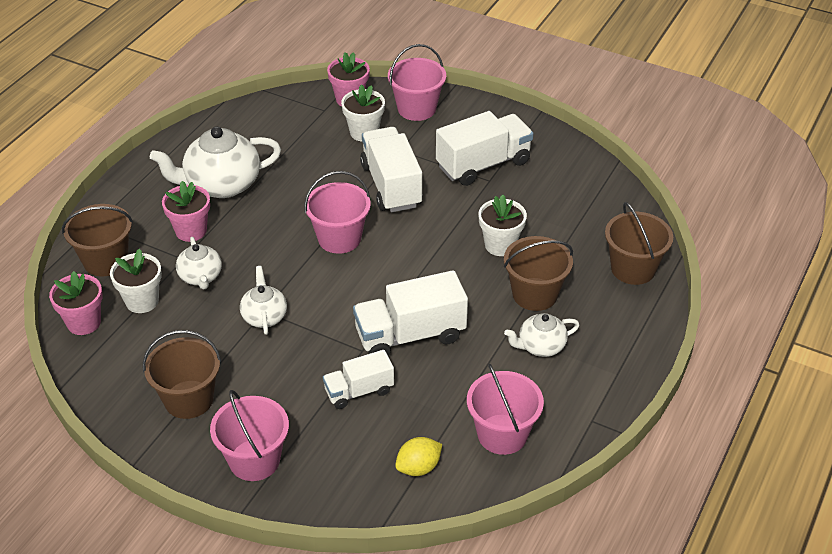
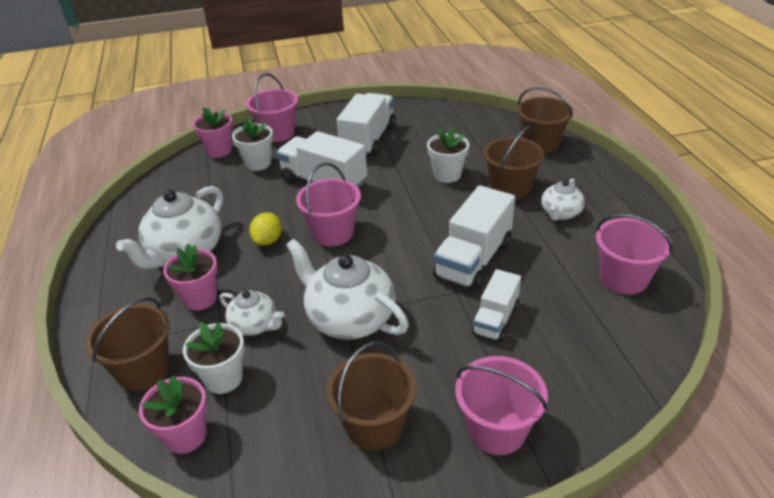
camera: 40 degrees left, 5 degrees down
(264, 316) = (349, 318): white teapot -> white teapot, size x1.81
(418, 467) = (612, 339): yellow lemon -> yellow lemon (268, 240)

